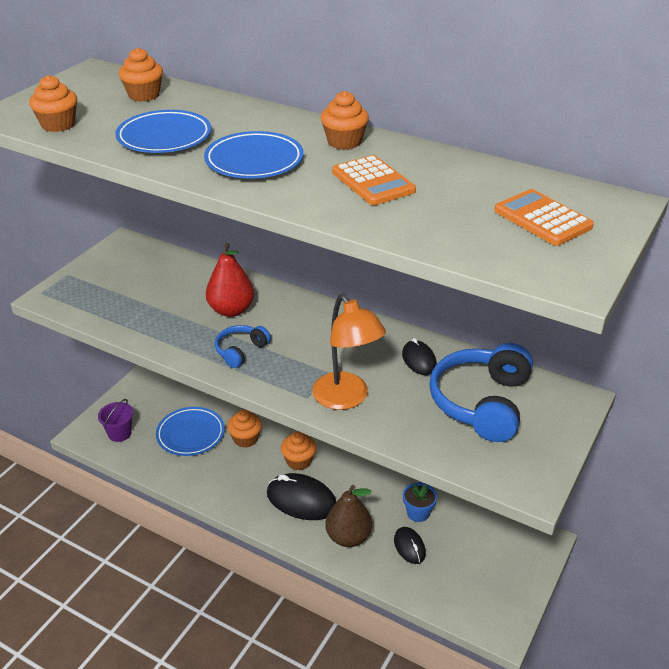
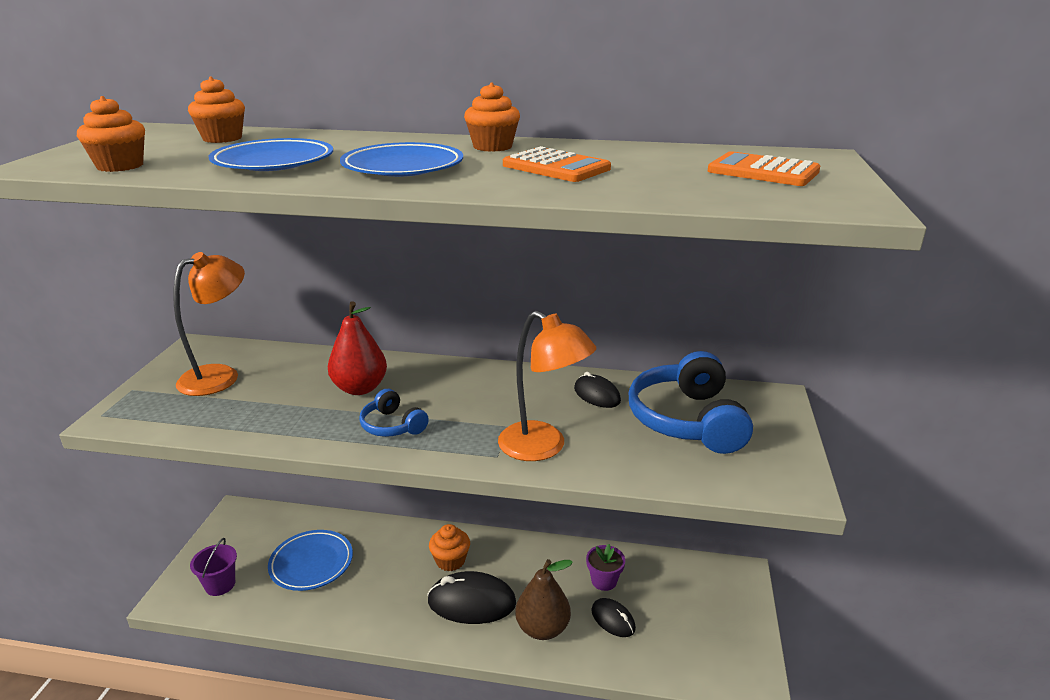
camera: 20 degrees left, 10 degrees down
(132, 275) = (220, 376): none -> orange lamp
(240, 351) = (392, 426): blue headphones -> blue headphones turned 60 degrees counterclockwise
(245, 439) = (379, 552): orange cupcake -> none
(418, 513) = (604, 581): blue flower pot -> purple flower pot

